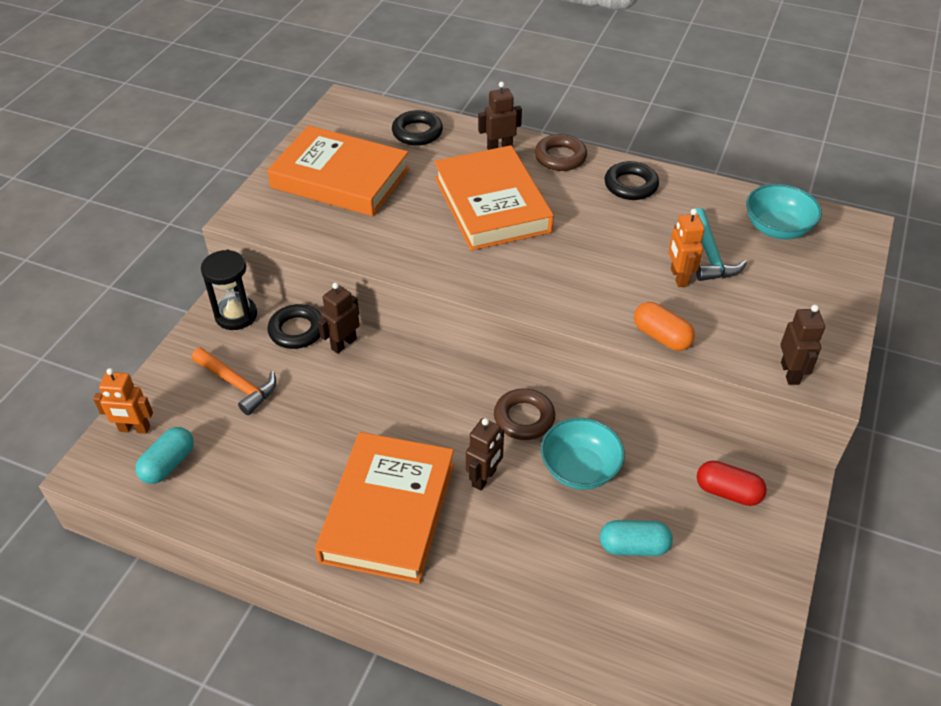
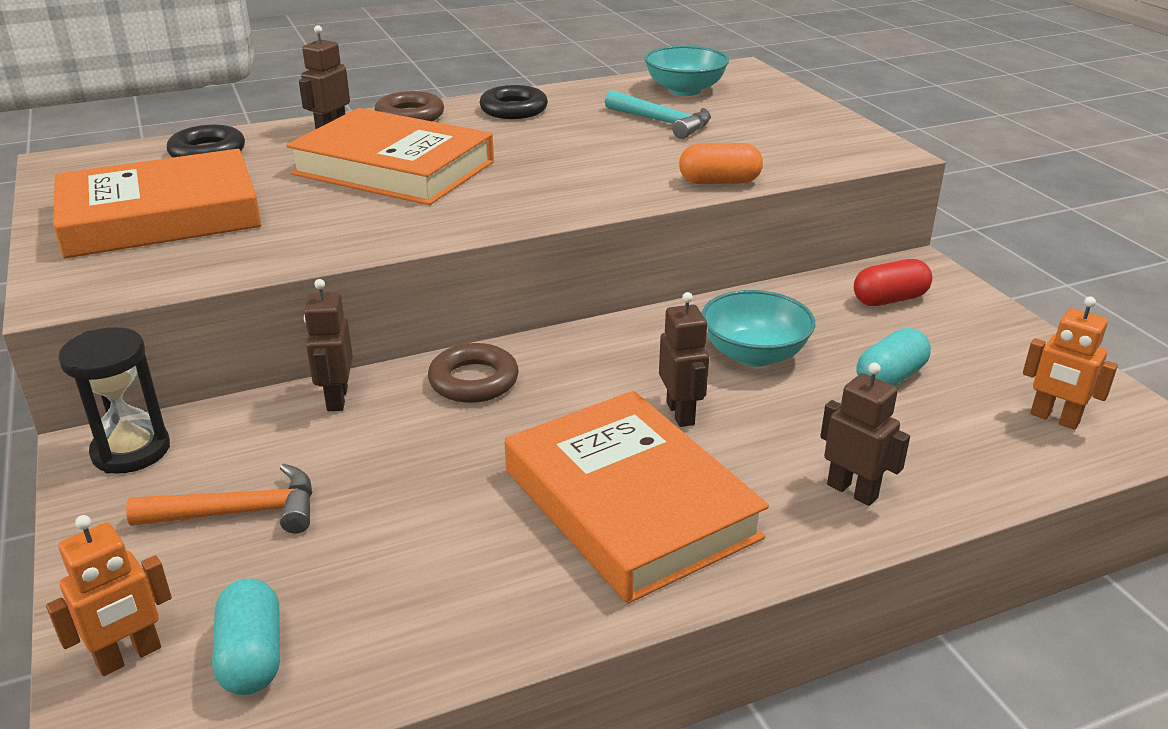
camera: 45 degrees left, 15 degrees down
(297, 330) = (251, 419): black ring -> none
(524, 418) = (641, 348): brown ring -> brown ring (473, 381)
(678, 277) = (663, 144): orange robot -> orange robot (1054, 419)
(790, 373) = (853, 158): brown robot -> brown robot (852, 491)

